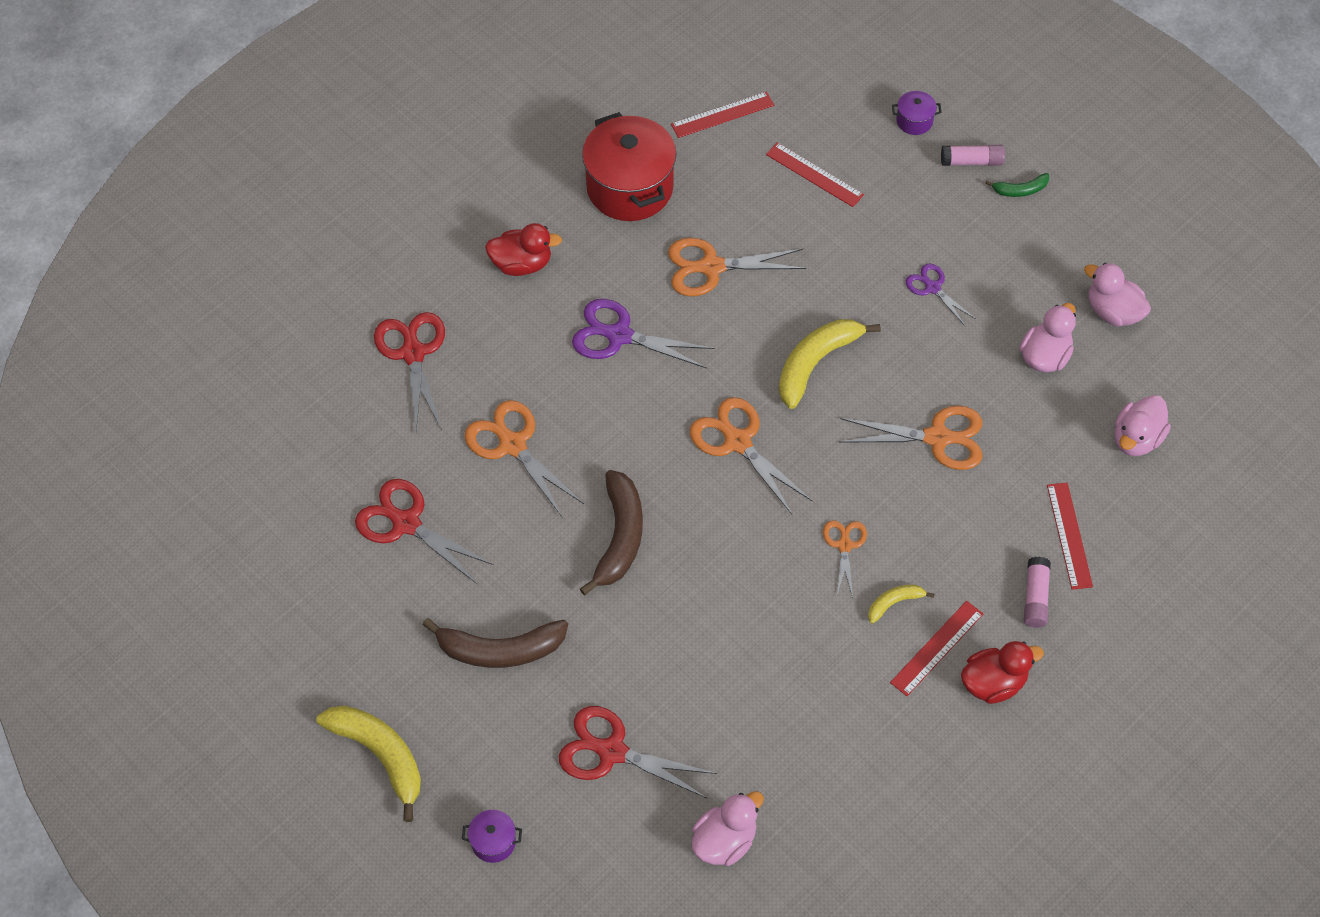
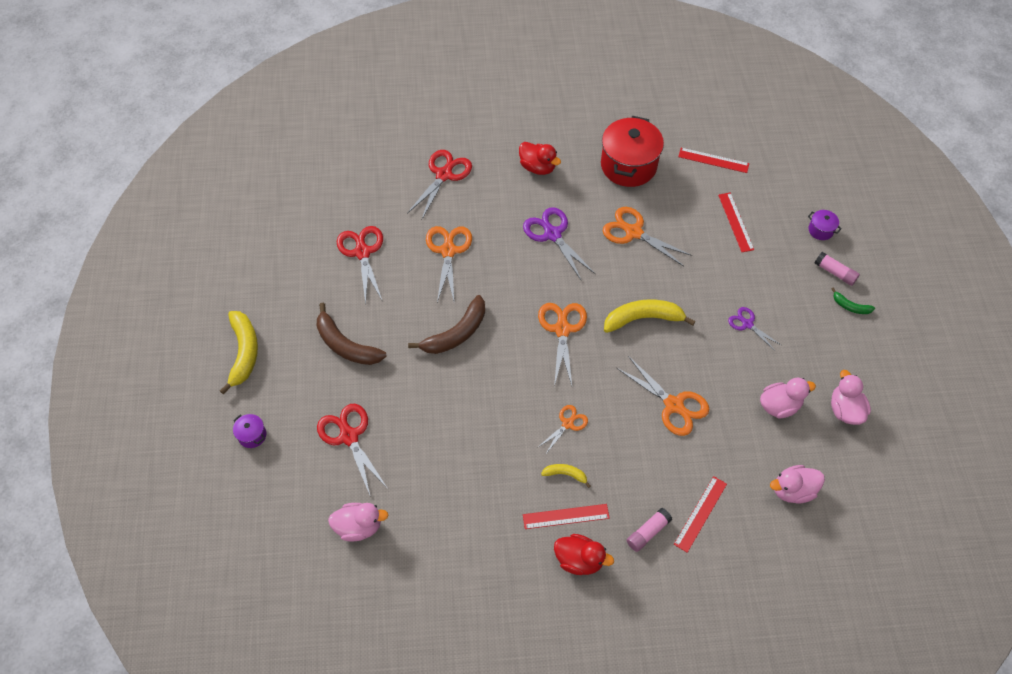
camera: 40 degrees right, 0 degrees up
(932, 288) = (747, 324): purple scissors -> purple scissors turned 45 degrees counterclockwise

